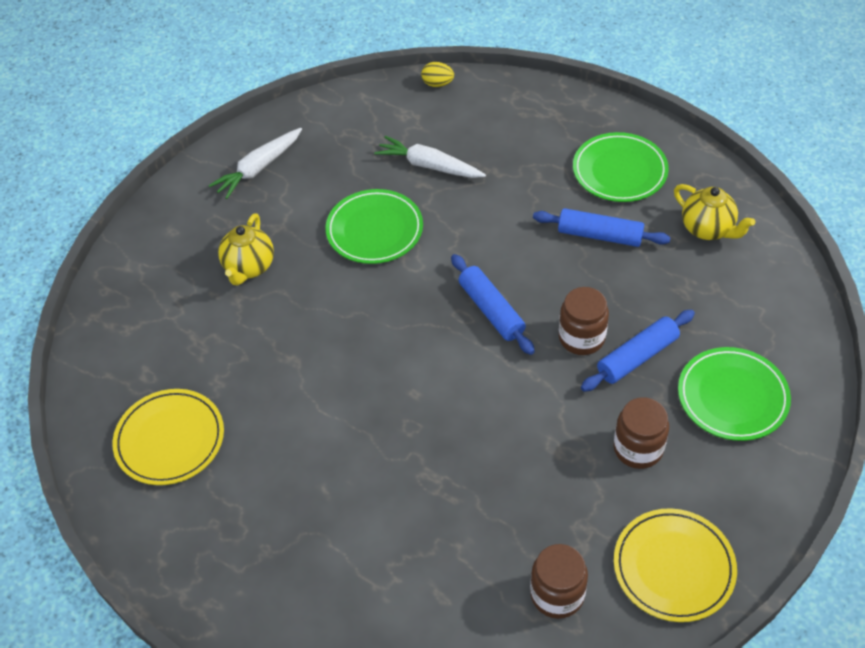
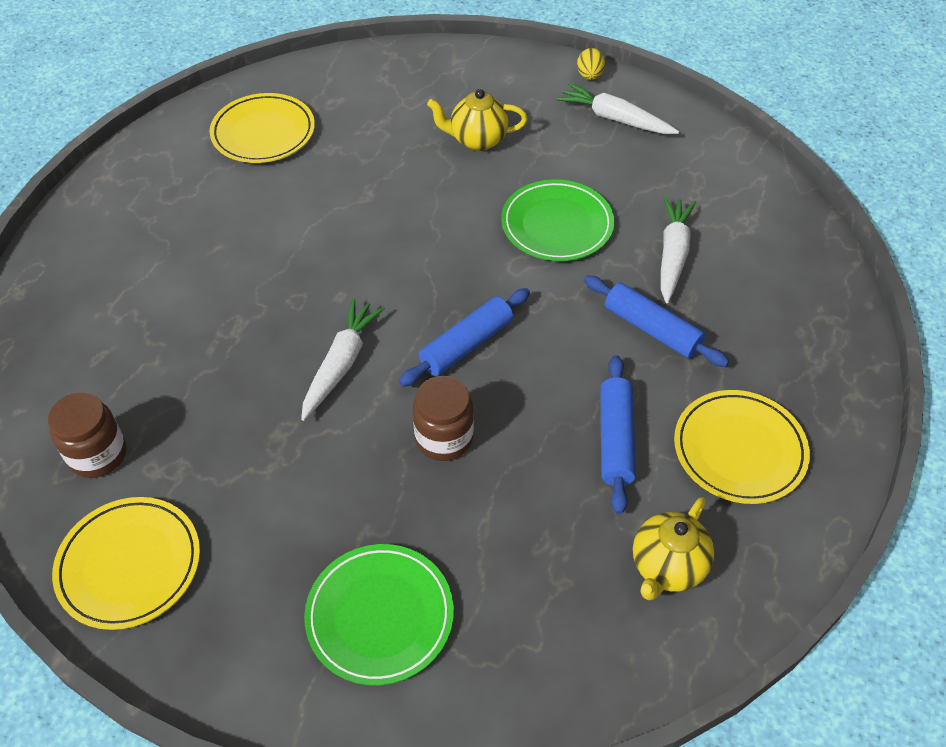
camera: 75 degrees right, 0 degrees up
(437, 84) = (815, 240): yellow egg -> yellow egg (589, 76)
(492, 399) = (341, 363): none -> white carrot
(619, 171) = (739, 450): green plate -> yellow plate
(637, 357) = (425, 500): blue rolling pin -> blue rolling pin (652, 329)
(638, 448) = (289, 514): brown jar -> none

